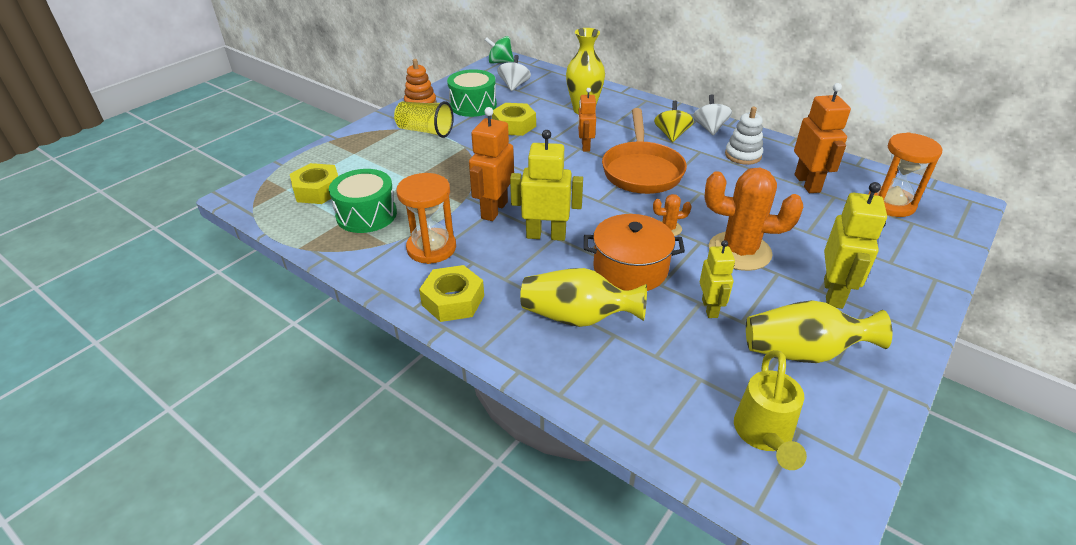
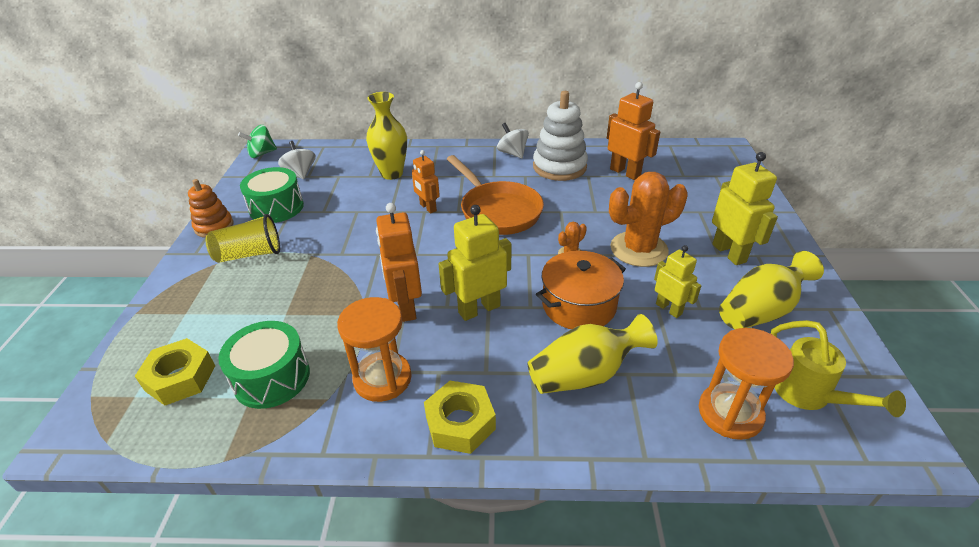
camera: 35 degrees left, 0 degrees up
(514, 125) = (340, 213): yellow nut -> none
(671, 135) = (489, 170): yellow spinning top -> none
(743, 155) = (559, 167): white stacking toy -> white stacking toy, size x1.64
(890, 204) = (690, 167): orange hourglass -> orange hourglass (730, 413)

